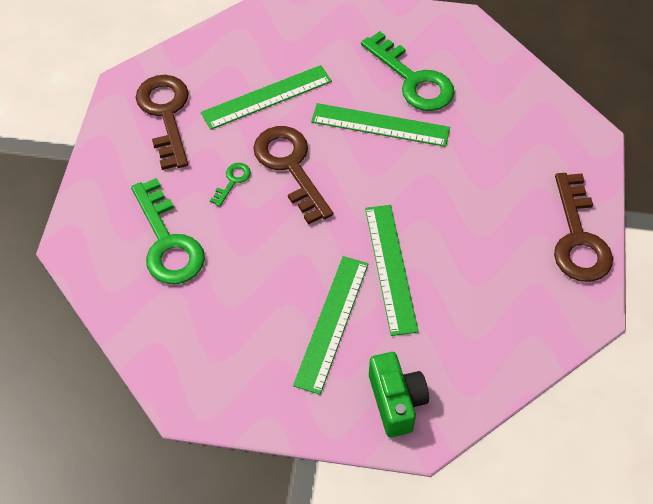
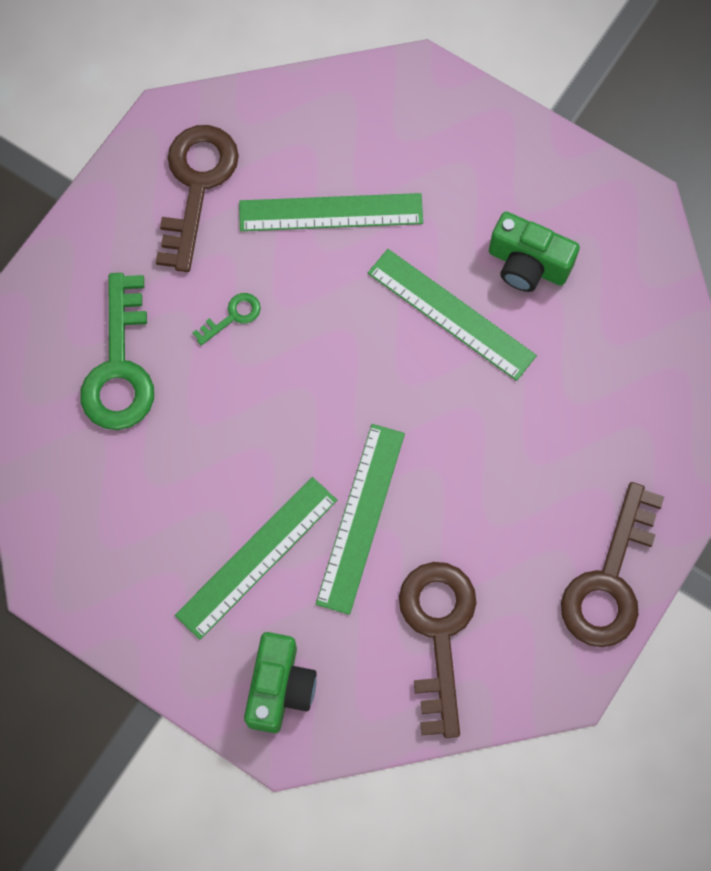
camera: 25 degrees right, 15 degrees up
(290, 166) = (311, 326): brown key -> brown key (438, 633)
(413, 79) = (527, 264): green key -> green camera

